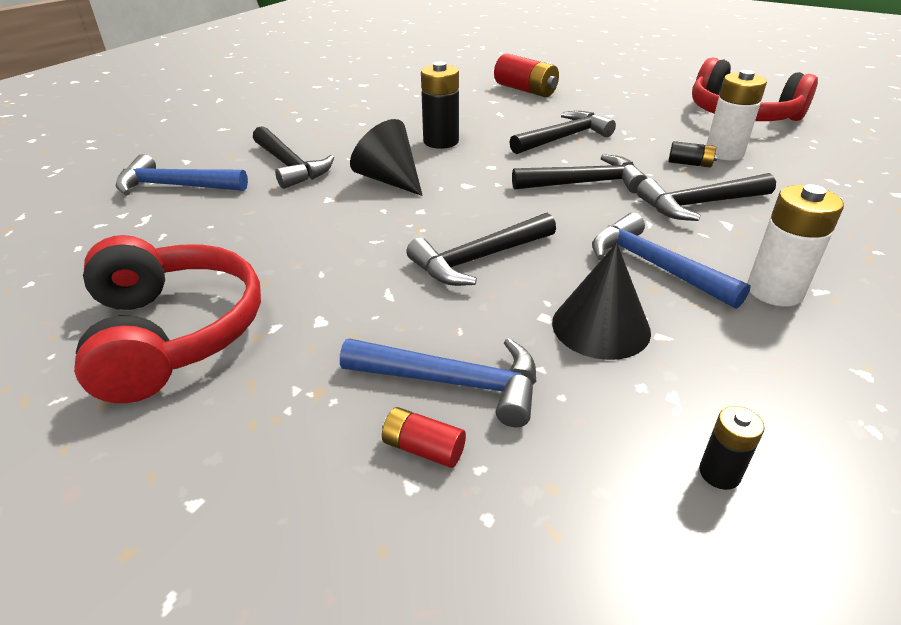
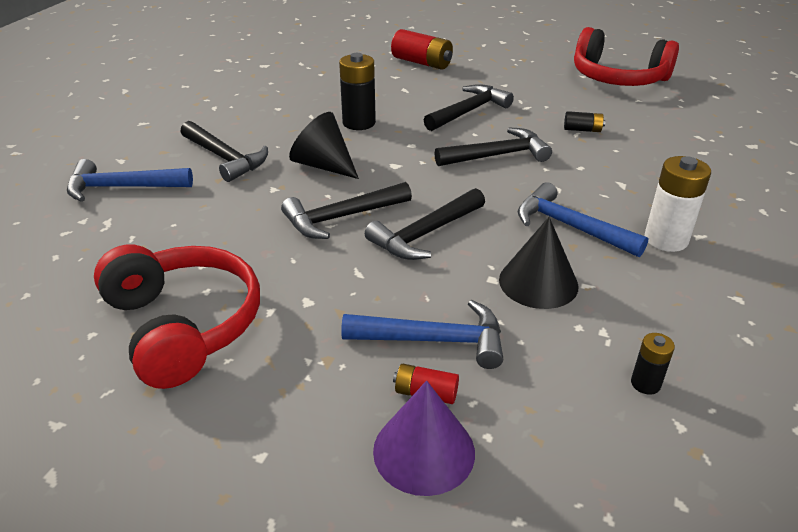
camera: 10 degrees left, 0 degrees up
(397, 526) = (424, 451): none -> purple cone
(699, 204) = (596, 168): black hammer -> black hammer (342, 217)
(724, 153) = (609, 117): white battery -> none

